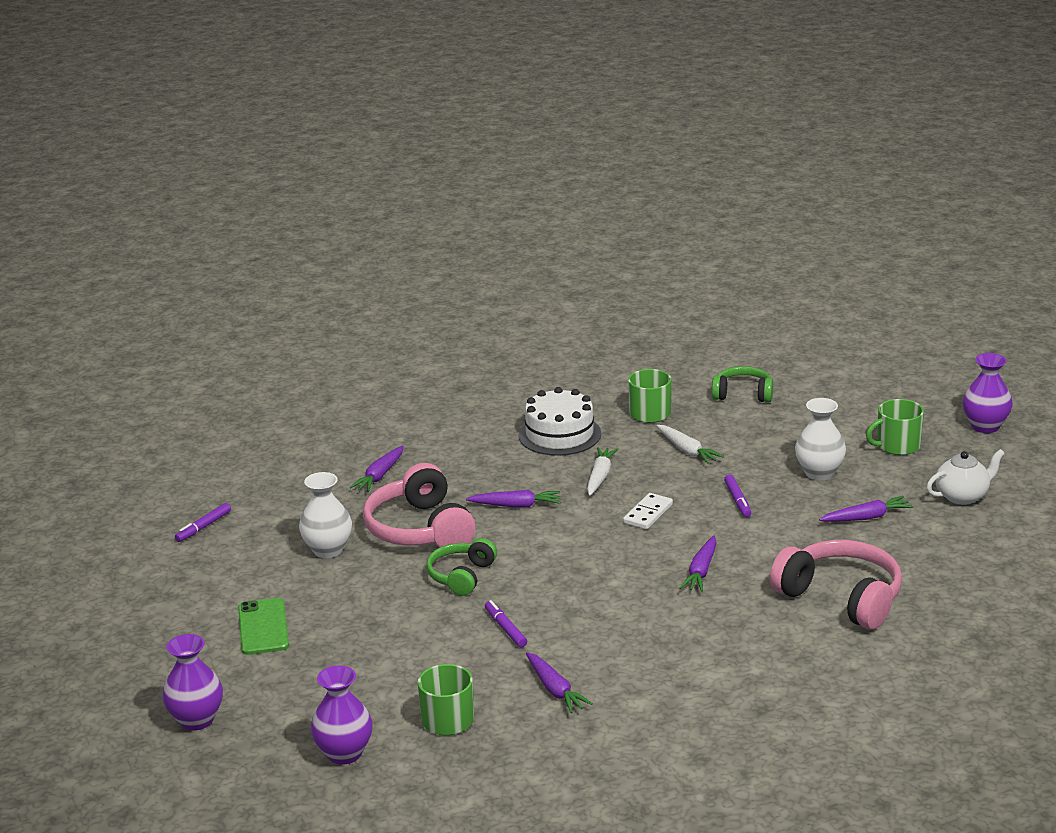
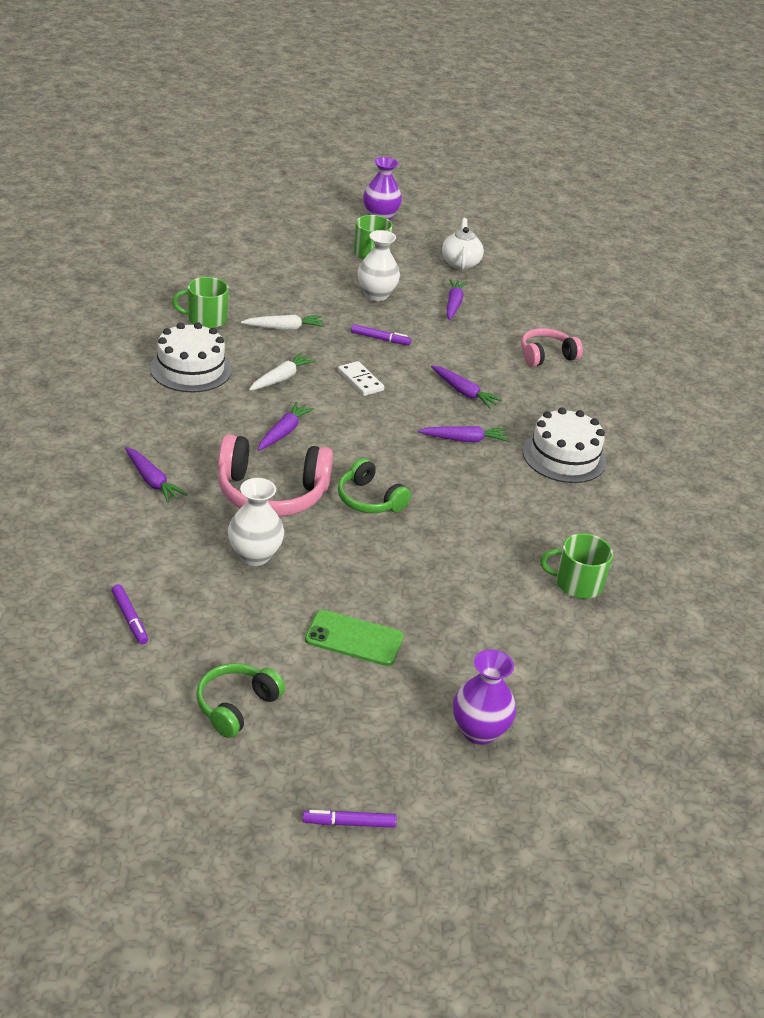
camera: 70 degrees left, 10 degrees up
(344, 753) = (590, 656): purple vase -> none
(505, 628) = (468, 507): purple marker -> purple marker (349, 823)
(555, 690) = (572, 516): purple carrot -> purple carrot (464, 440)
(600, 477) = (281, 378): white carrot -> white carrot turned 90 degrees clockwise
(656, 658) = (564, 457): none -> white cake
(743, 394) = (226, 273): green headphones -> green headphones (236, 706)
(841, 598) = (546, 356): pink headphones -> pink headphones, size x0.60

